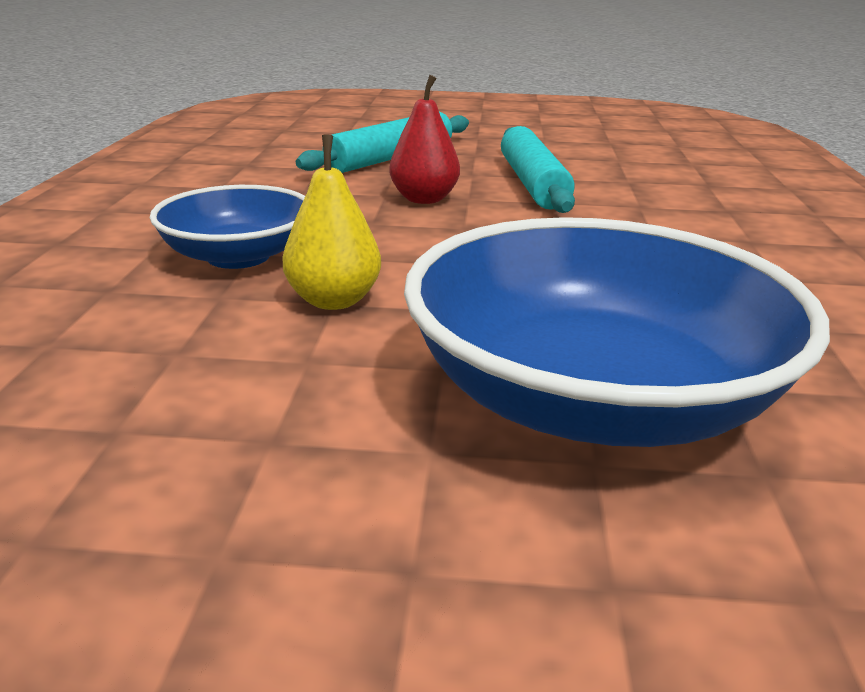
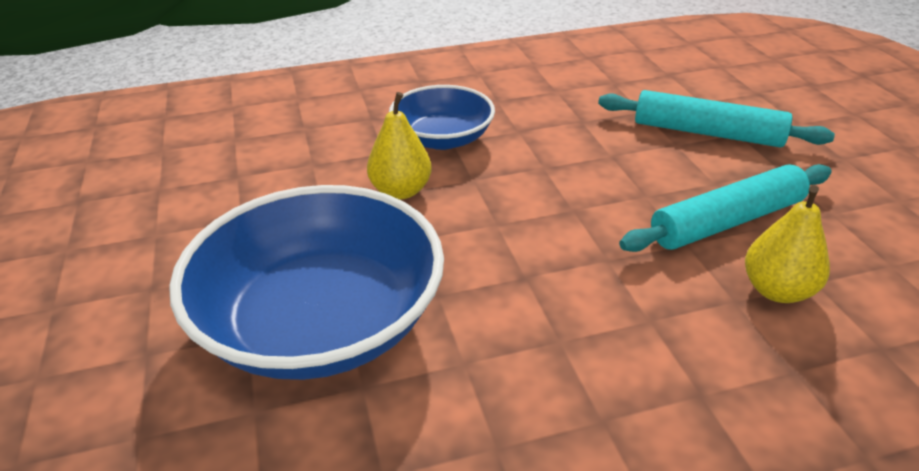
camera: 70 degrees right, 10 degrees up
(424, 199) = (618, 175): red pear -> none
(633, 192) = (777, 290): none -> yellow pear

